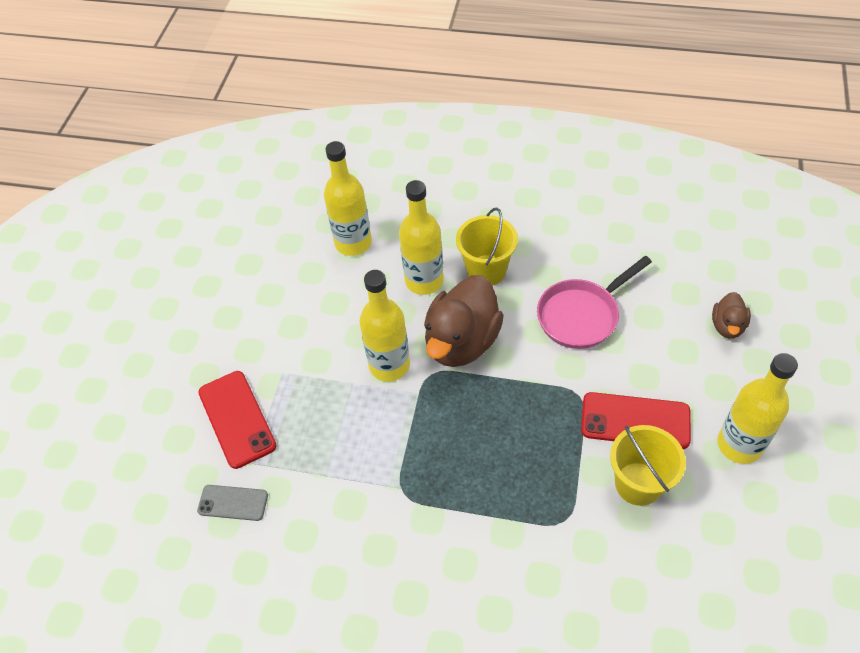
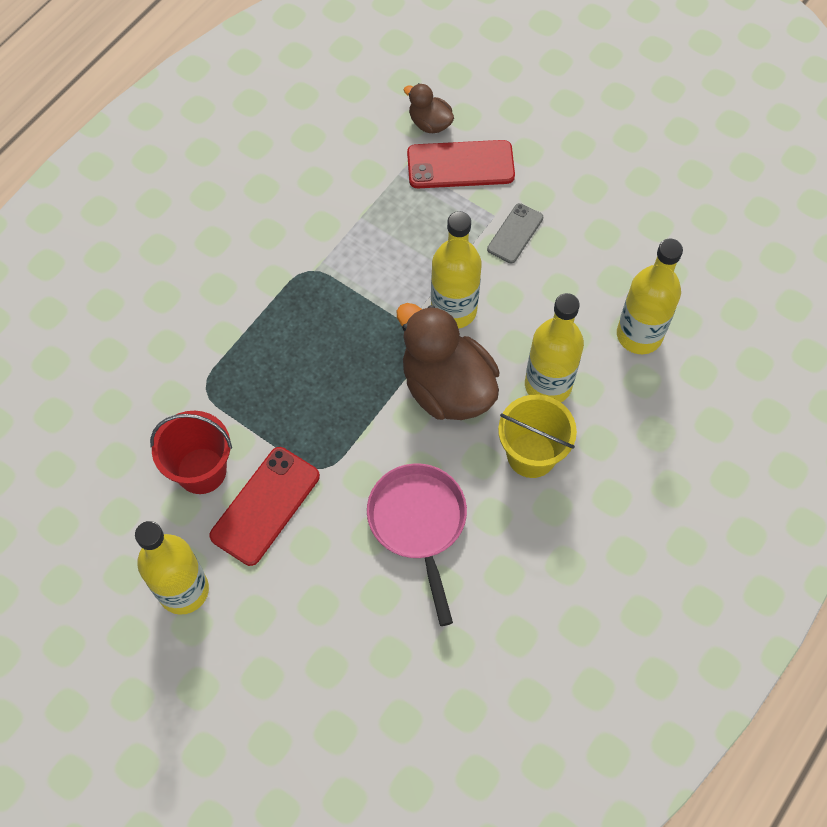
camera: 110 degrees right, 10 degrees up
(233, 503) = (374, 140): grey phone -> grey phone (515, 233)
(638, 483) = (201, 470): yellow bucket -> red bucket
(727, 326) = (322, 673): brown duck -> brown duck (430, 123)

